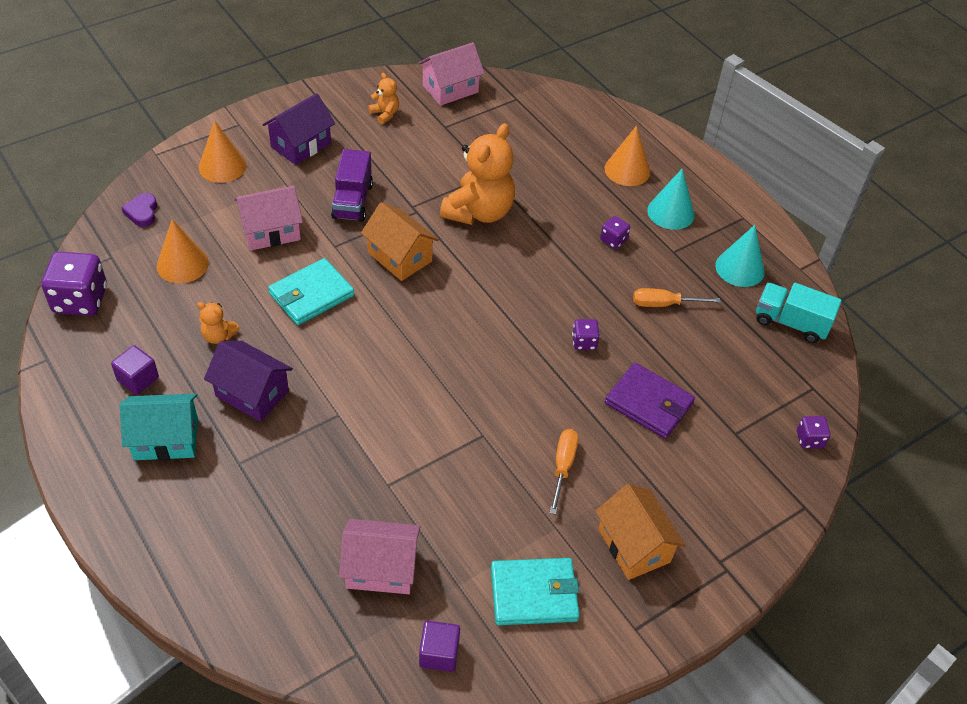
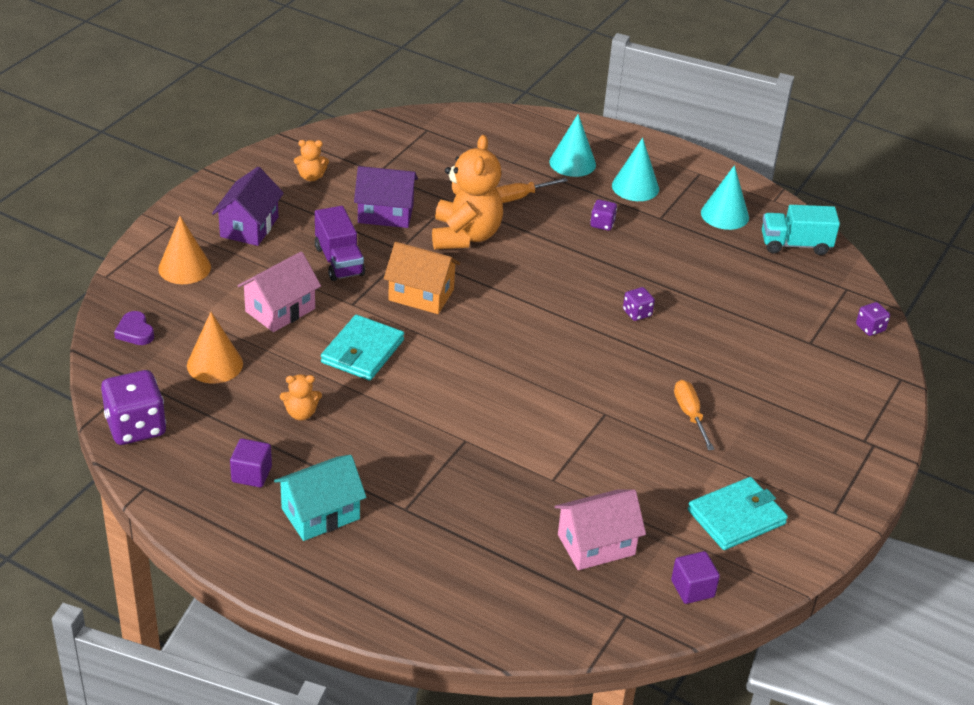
camera: 25 degrees left, 10 degrees down
(252, 393) = (372, 450): purple house -> purple house (385, 213)
(385, 114) = (311, 177): orange teddy bear -> orange teddy bear turned 150 degrees clockwise
(450, 89) = (358, 138): pink house -> none
(627, 170) = (572, 163): orange cone -> turquoise cone
(634, 545) = (789, 453): orange house -> none
(649, 403) = (725, 343): purple wallet -> none
(663, 304) = (682, 262): orange screwdriver -> orange screwdriver (520, 197)

